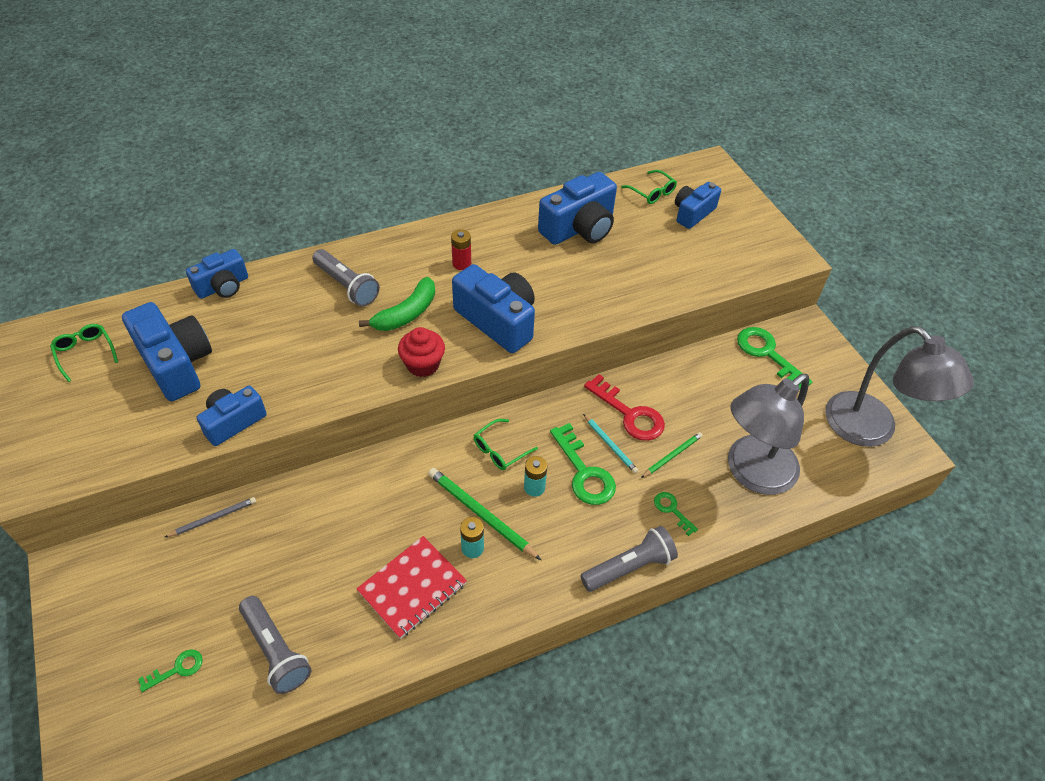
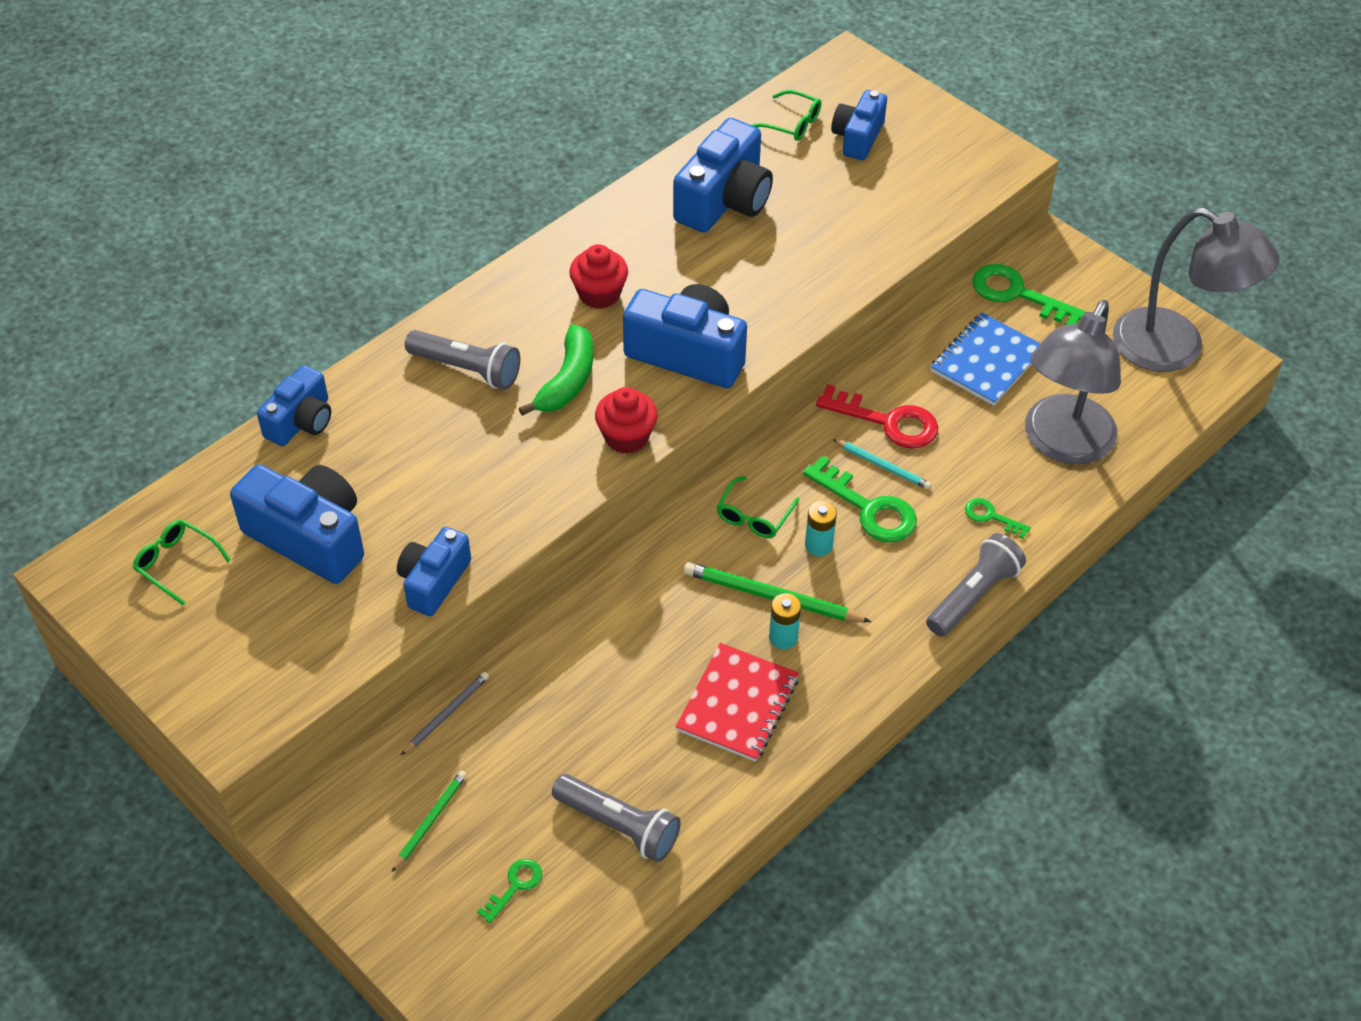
camera: 20 degrees left, 0 degrees up
(461, 264) = (599, 294): red battery -> red cupcake
(672, 455) = (961, 454): green pencil -> green pencil (430, 821)
(722, 394) = (986, 361): none -> blue notebook

